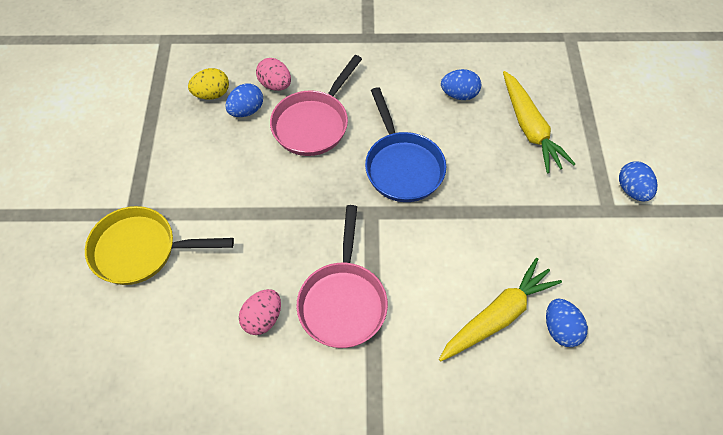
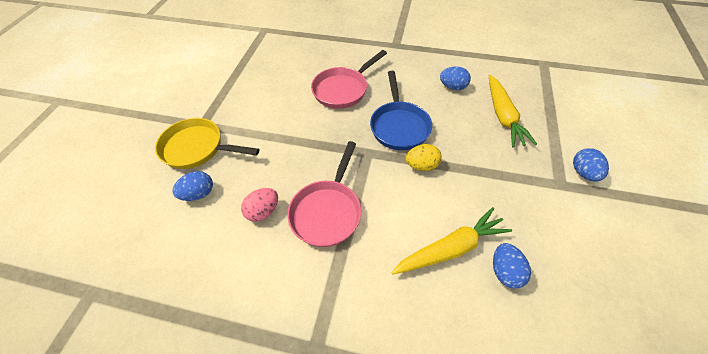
camera: 15 degrees right, 5 degrees down
(212, 94) = (281, 63): yellow egg -> yellow egg (421, 165)
(246, 110) = (300, 75): blue egg -> blue egg (199, 194)
(275, 85) = (324, 63): pink egg -> none

